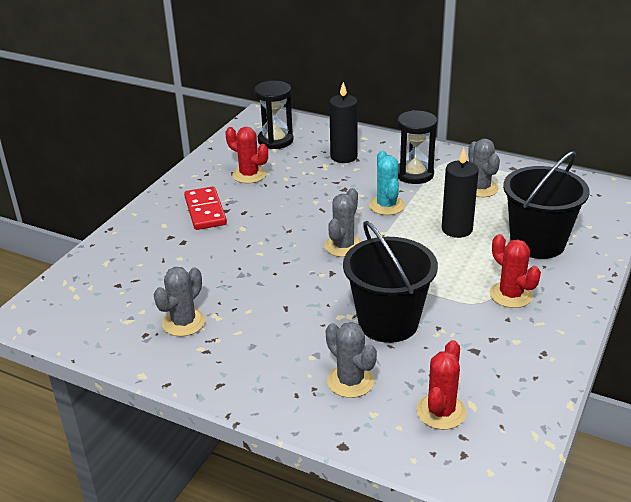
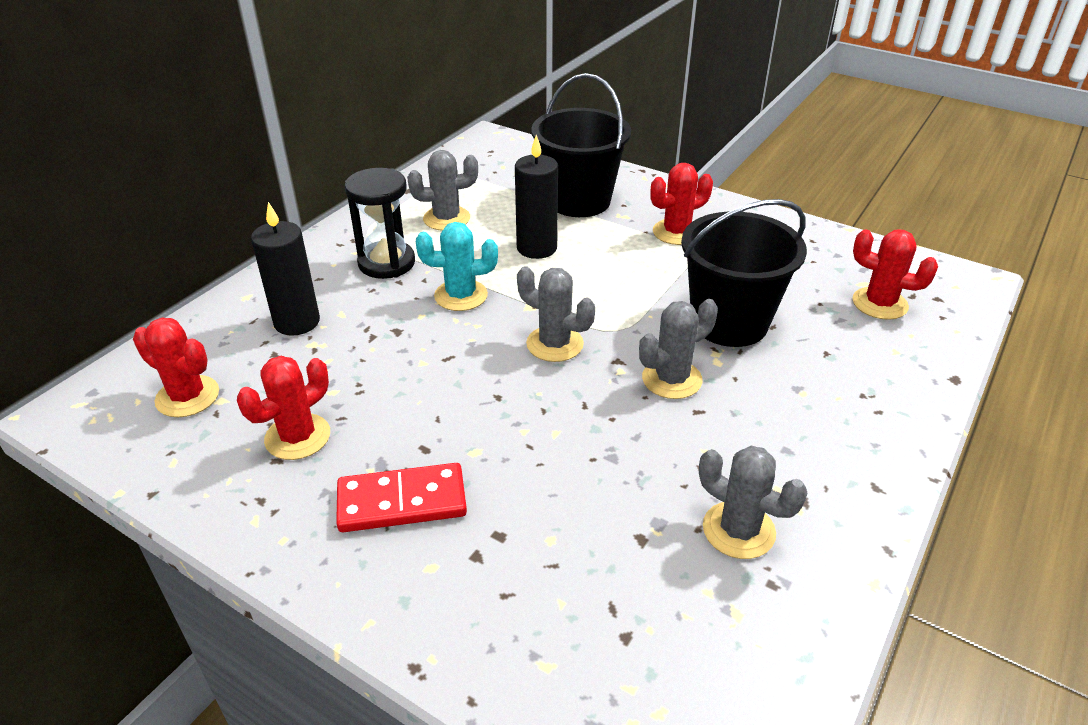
camera: 85 degrees left, 5 degrees up
(275, 140) = (187, 396): black hourglass -> red cactus
(350, 381) = (844, 363): grey cactus -> grey cactus (671, 379)

